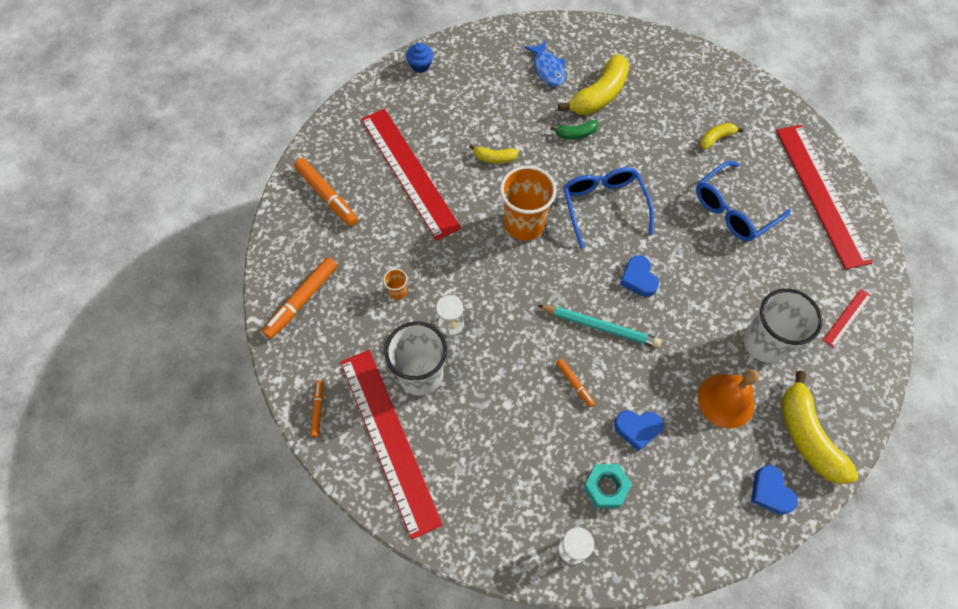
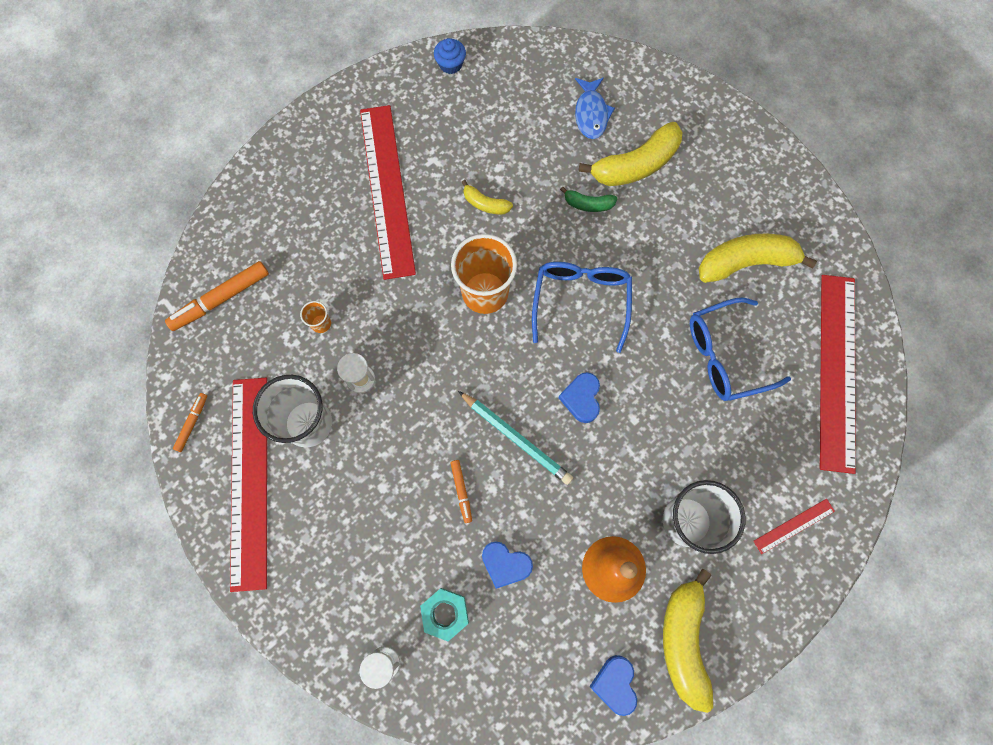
camera: 20 degrees right, 10 degrees up
(327, 196) = (290, 189): orange marker -> none
(716, 138) = (746, 262): yellow banana -> yellow banana, size x1.97

